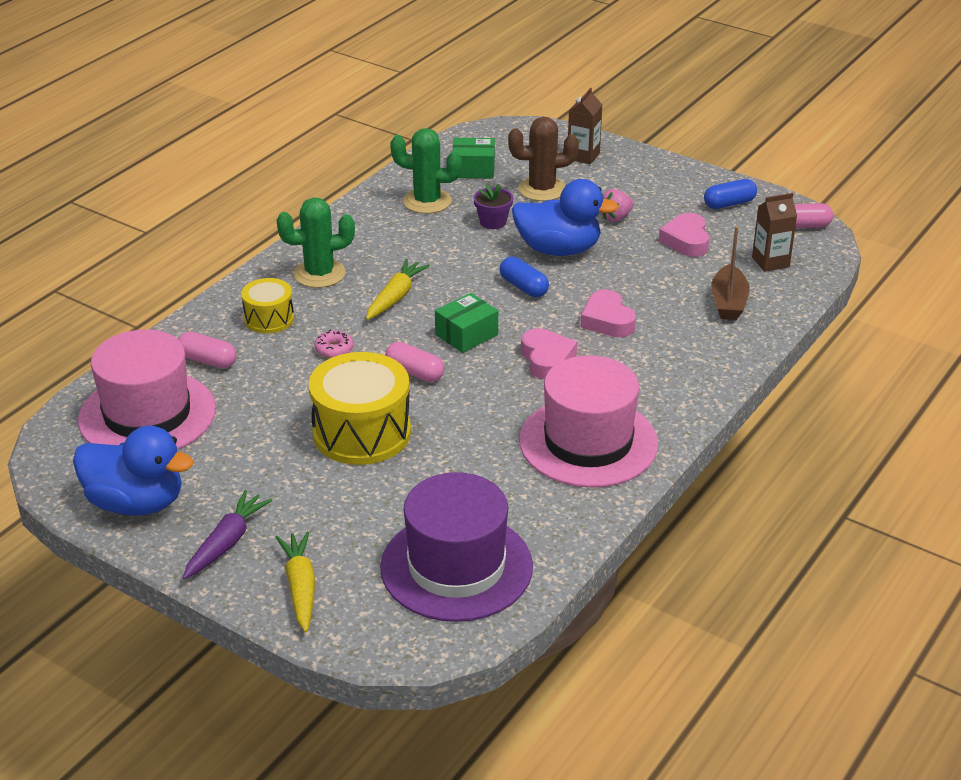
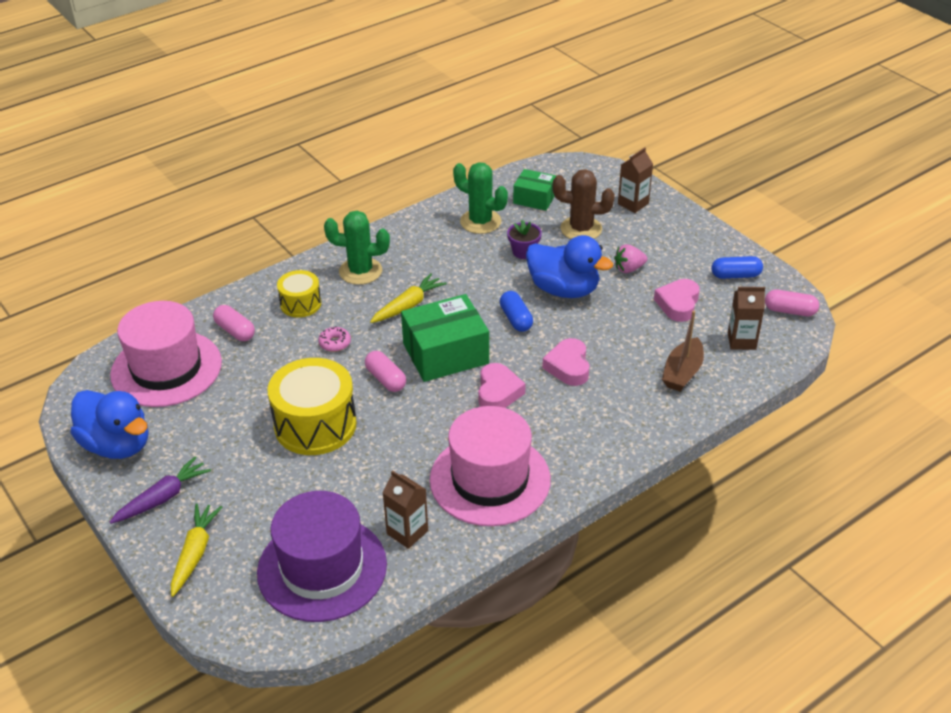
camera: 20 degrees right, 5 degrees up
(466, 334) = (445, 353): green box -> green box, size x1.71
(529, 511) = (407, 532): none -> brown carton

